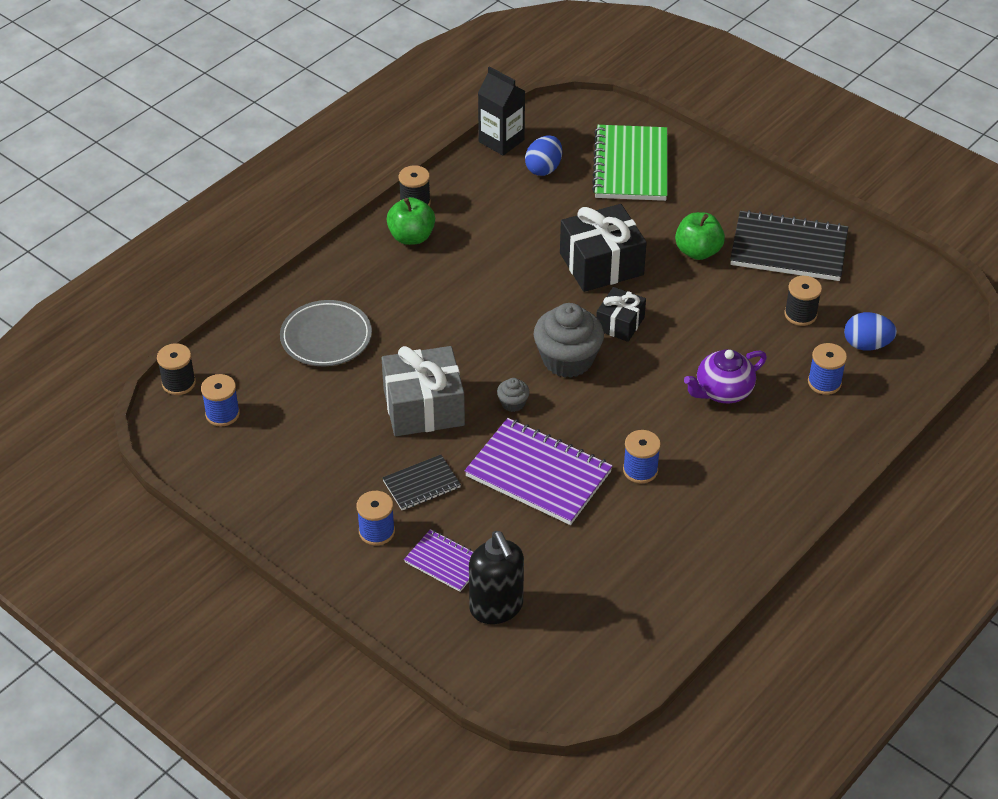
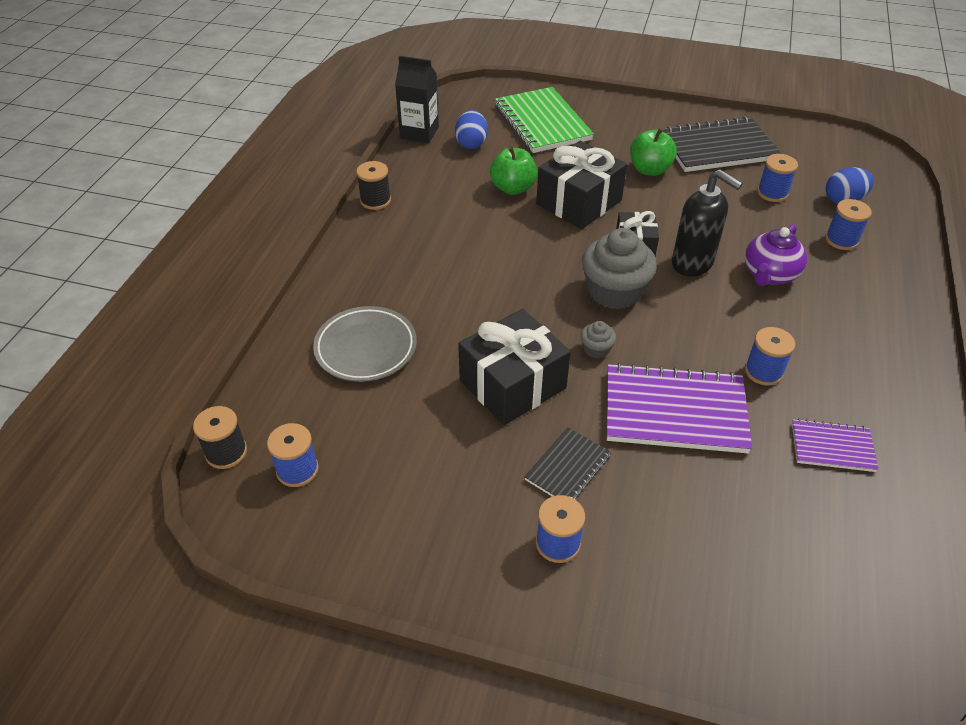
camera: 25 degrees left, 0 degrees up
(411, 237) = (391, 229): green apple -> green apple (513, 188)
(423, 407) = (512, 384): grey gift -> black gift
(445, 562) = (656, 549): purple notebook -> purple notebook (832, 447)
(496, 608) = (751, 582): black soap dispenser -> black soap dispenser (692, 263)
(800, 314) = (772, 193): black spool -> blue spool

